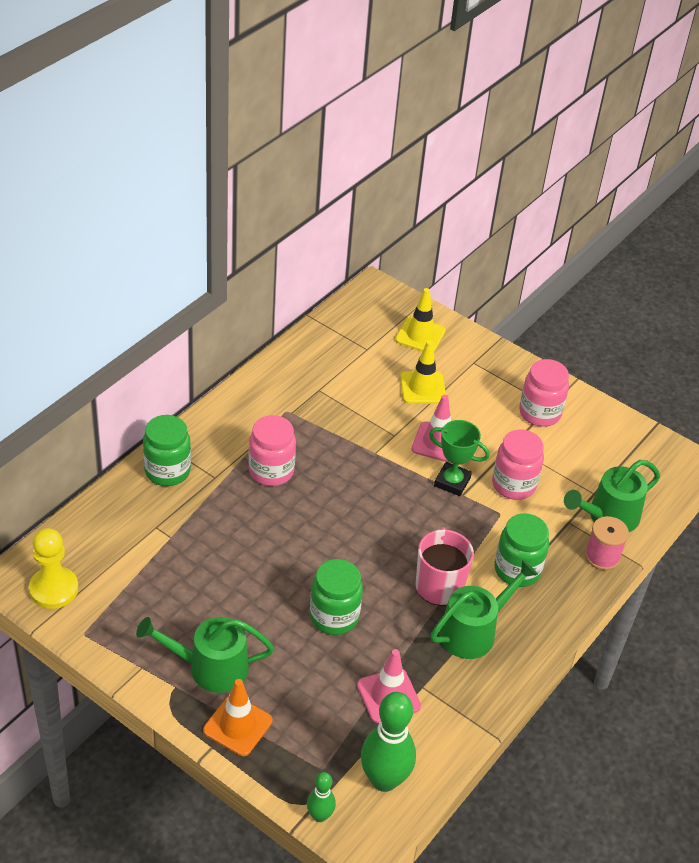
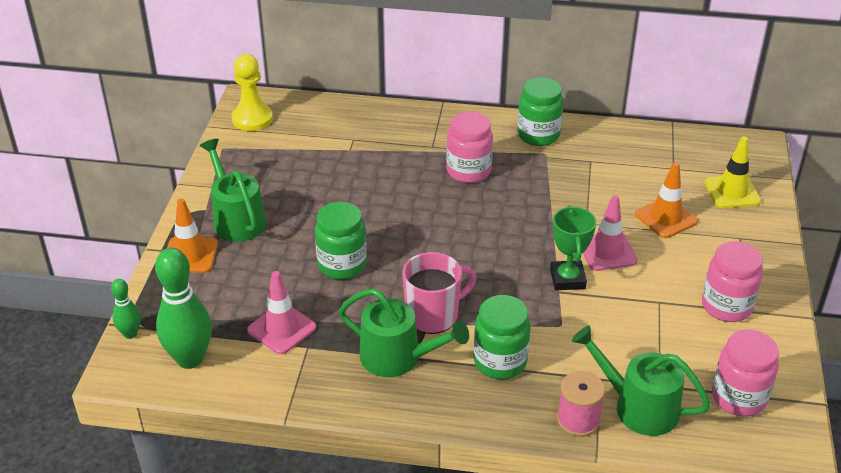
camera: 65 degrees right, 5 degrees down
(167, 471) = (414, 122): green jar -> green jar (538, 135)
(422, 388) = (666, 218): yellow traffic cone -> orange traffic cone
(513, 485) = (608, 321): pink jar -> pink jar (738, 397)

